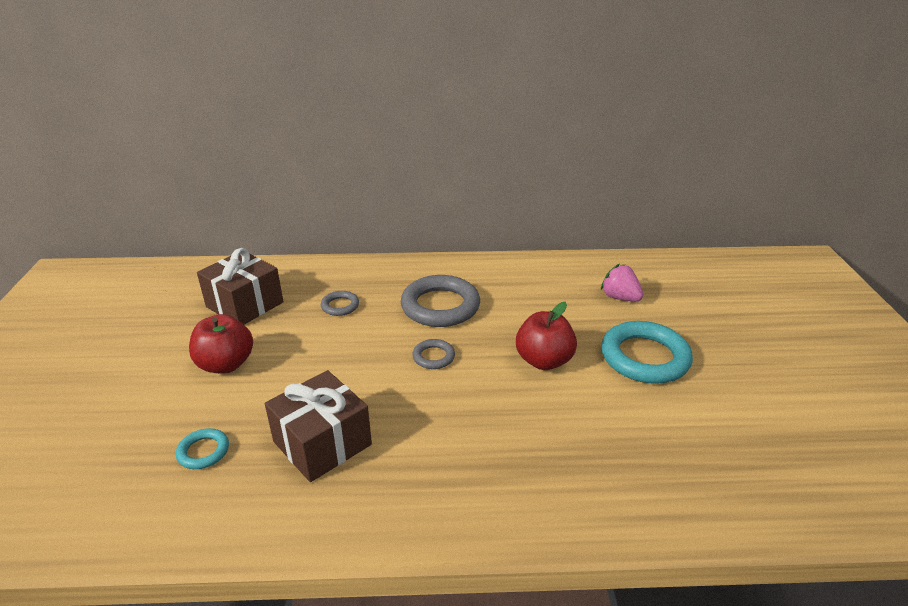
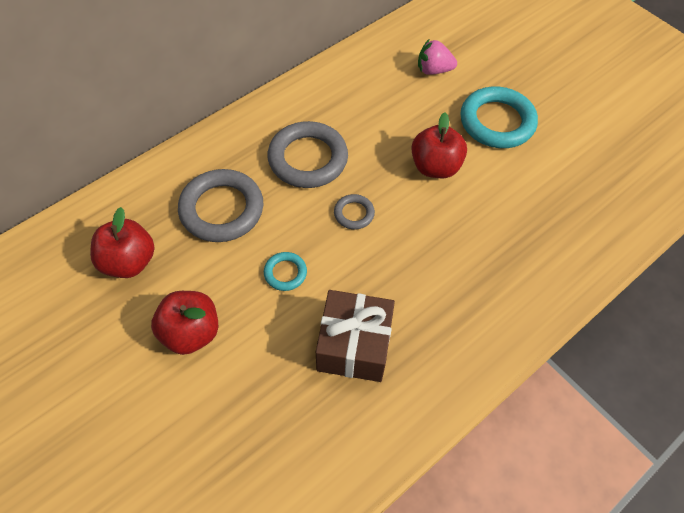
camera: 40 degrees left, 25 degrees up
(203, 451) = (272, 418): turquoise ring -> turquoise ring (285, 273)
(245, 304) = (129, 262): brown gift -> red apple
(340, 306) = (222, 209): grey ring -> grey ring, size x2.07

